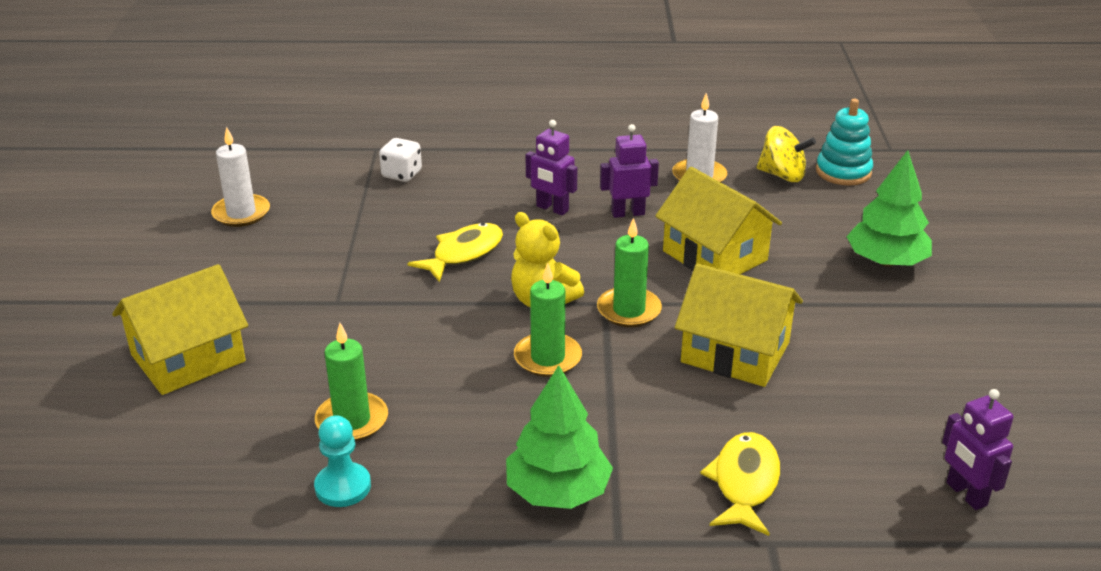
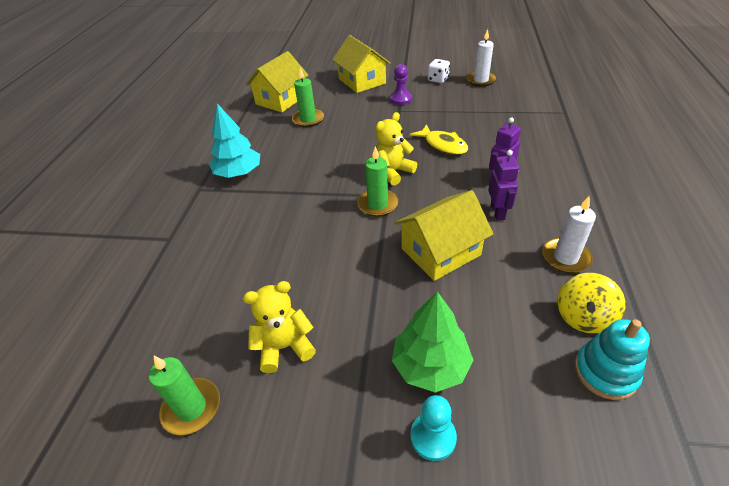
camera: 100 degrees right, 10 degrees up
(291, 301) = (401, 99): none -> purple pawn
(343, 487) = (268, 120): turquoise pawn -> turquoise pawn (433, 437)
(402, 174) = (533, 122): white dice -> white dice (438, 79)
(547, 358) = (338, 172): green candle -> green candle (191, 408)
(558, 491) = (238, 173): green tree -> turquoise tree
(735, 352) = (325, 247): yellow house -> yellow house (281, 100)
(744, 483) = (213, 235): yellow fish -> none
(917, 365) = (284, 347): none -> yellow teddy bear
(966, 494) = (153, 335): purple robot -> none

